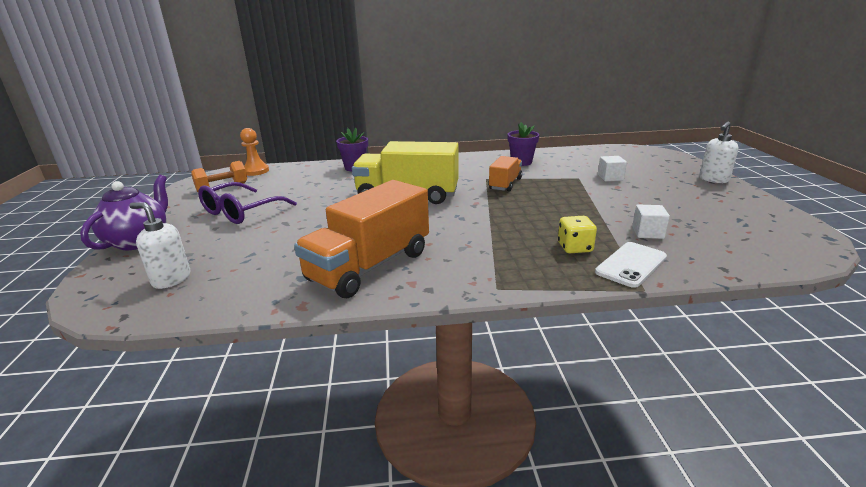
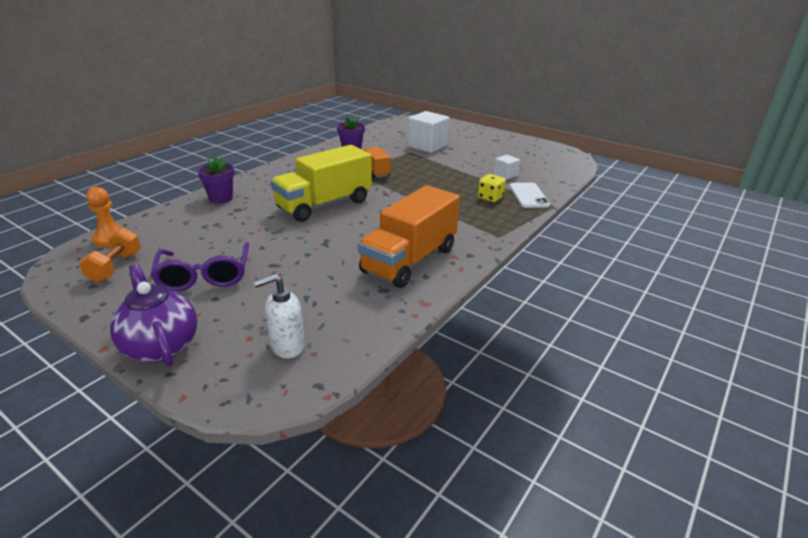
camera: 50 degrees left, 5 degrees up
(370, 266) = (409, 260): orange truck -> orange truck turned 45 degrees clockwise
(610, 177) = (427, 146): white cube -> white cube, size x1.90
(713, 179) = (479, 131): white soap dispenser -> none

